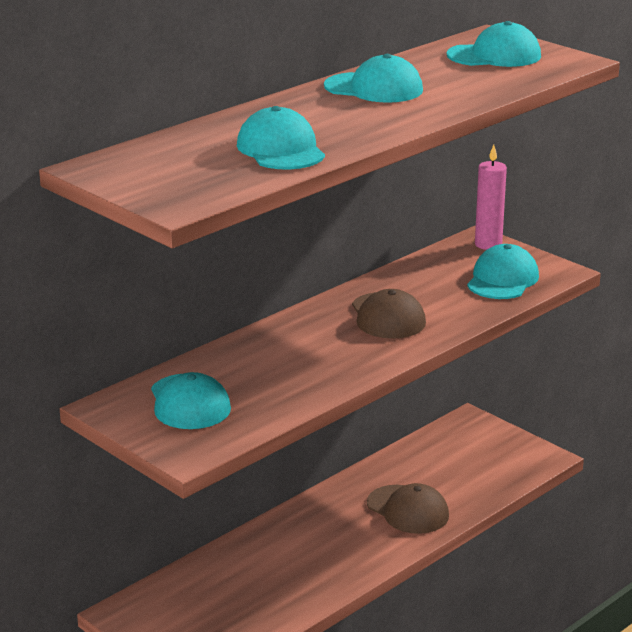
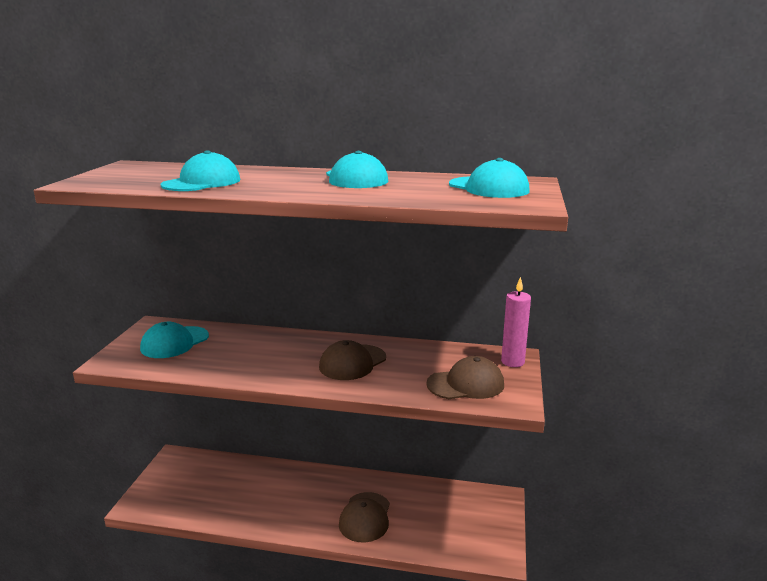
camera: 55 degrees right, 5 degrees down
(502, 279) = (466, 384): turquoise cap -> brown cap

